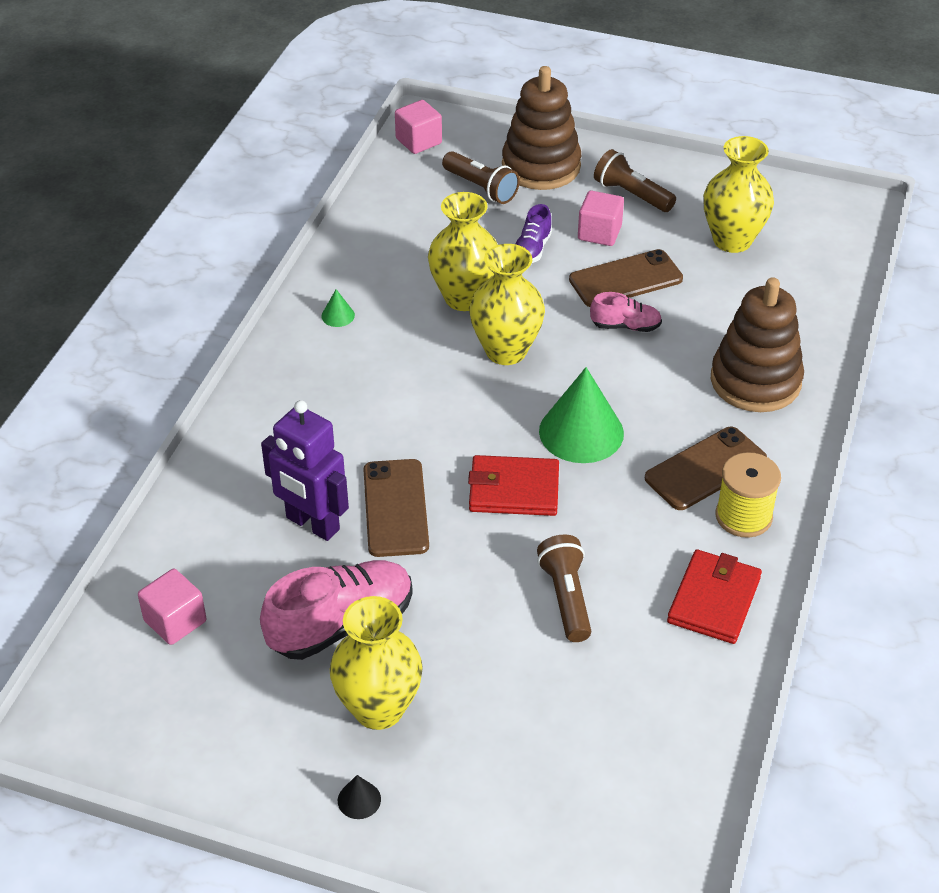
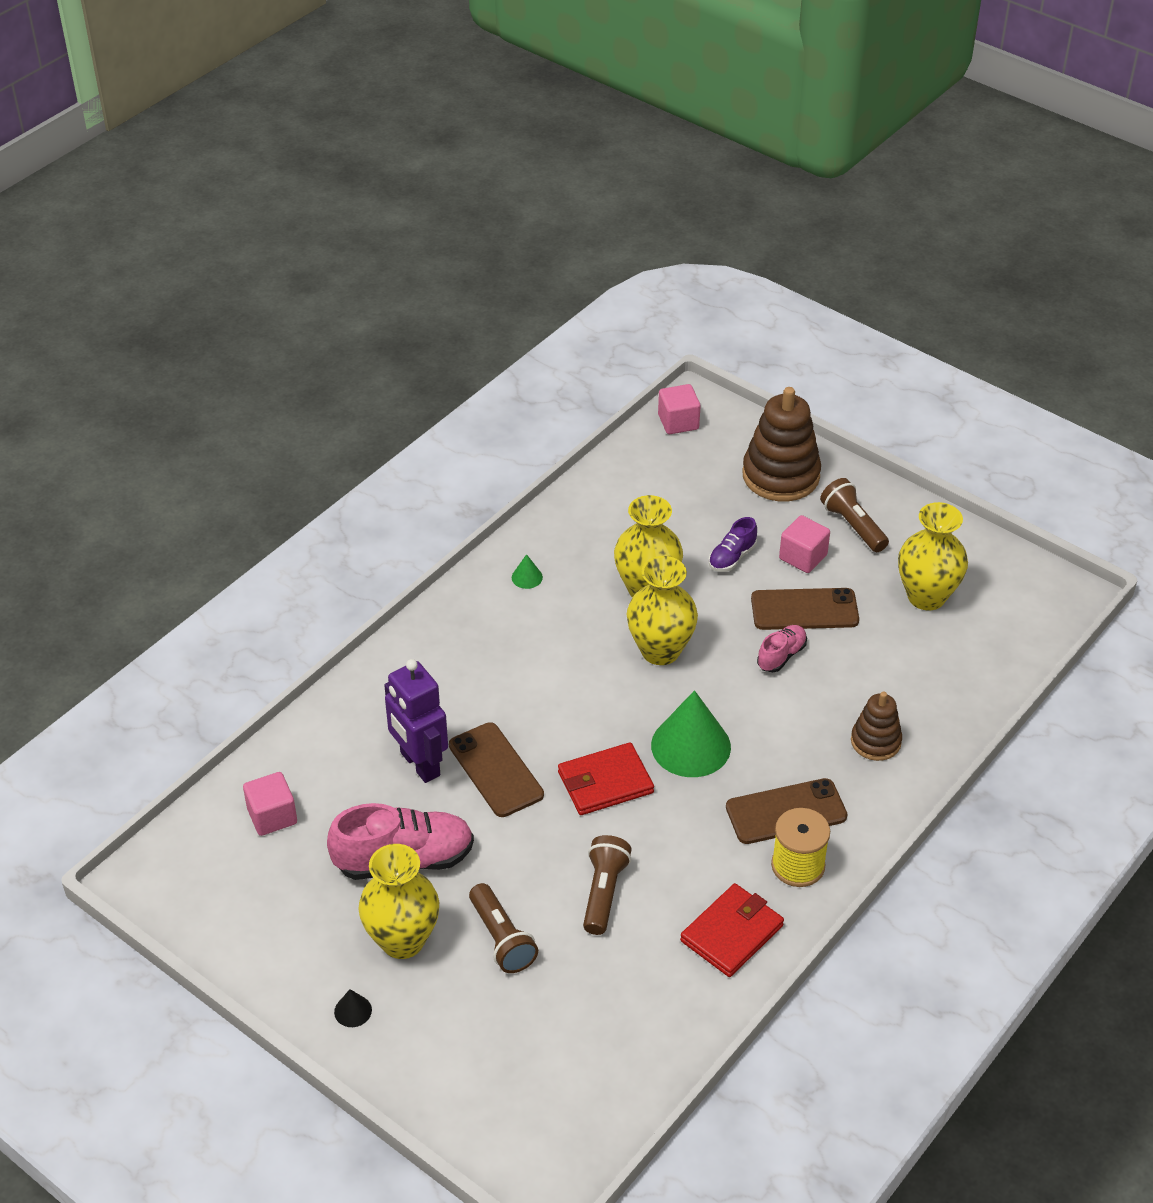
camera: 20 degrees right, 0 degrees up
(395, 508) = (496, 770): brown phone -> brown phone turned 45 degrees counterclockwise
(481, 188) = (714, 484): brown flashlight -> brown flashlight (501, 938)
(513, 490) = (605, 782): red wallet -> red wallet turned 45 degrees counterclockwise
(625, 326) = (781, 656): pink shoe -> pink shoe turned 75 degrees counterclockwise
(755, 381) = (875, 741): brown stacking toy -> brown stacking toy, size x0.57

